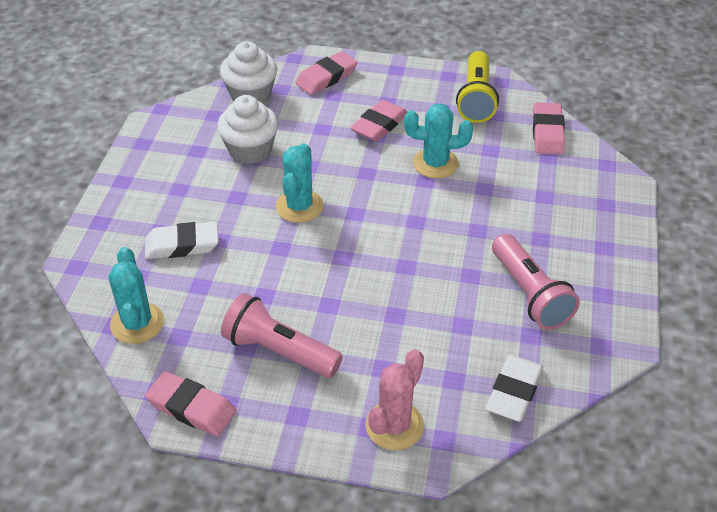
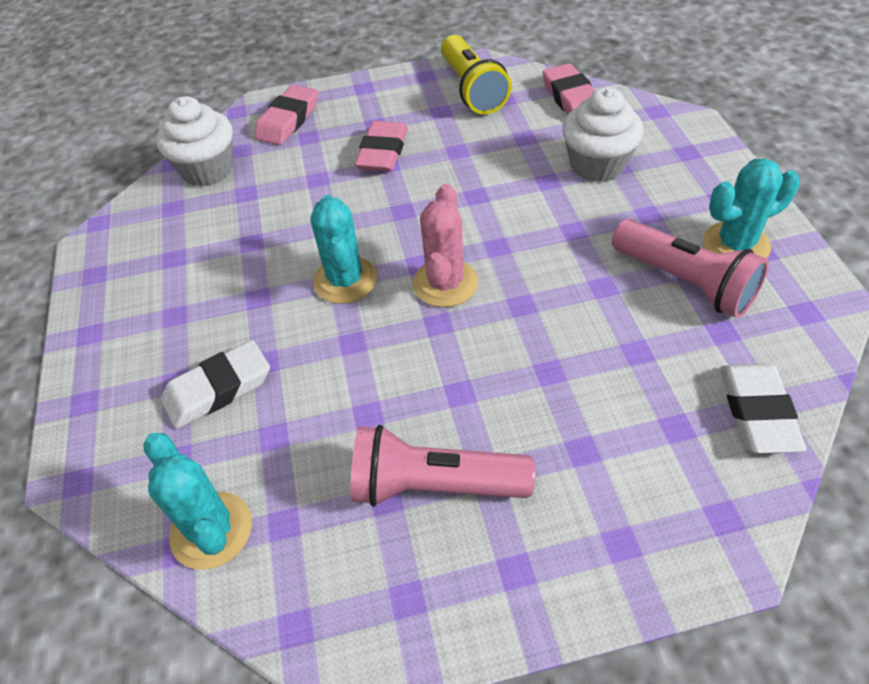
camera: 20 degrees left, 5 degrees up
(192, 407) = (361, 629): pink eraser -> none
(250, 150) = (243, 234): white cupcake -> white cupcake (597, 165)
(394, 425) = (650, 526): pink cactus -> pink cactus (445, 283)
(435, 163) = (475, 172): turquoise cactus -> turquoise cactus (736, 245)

